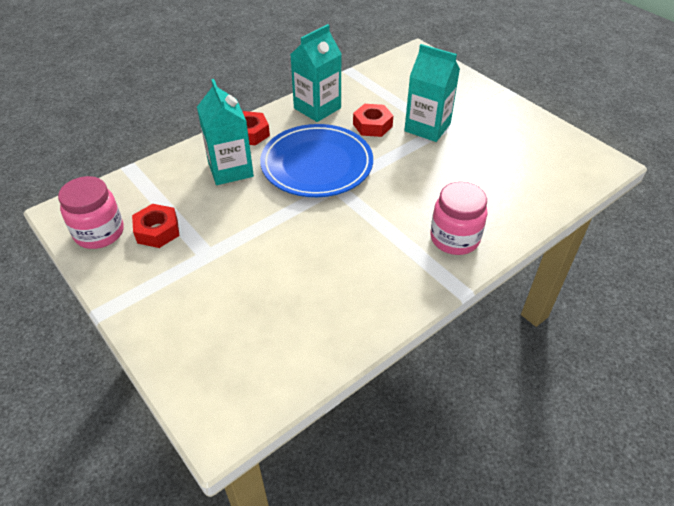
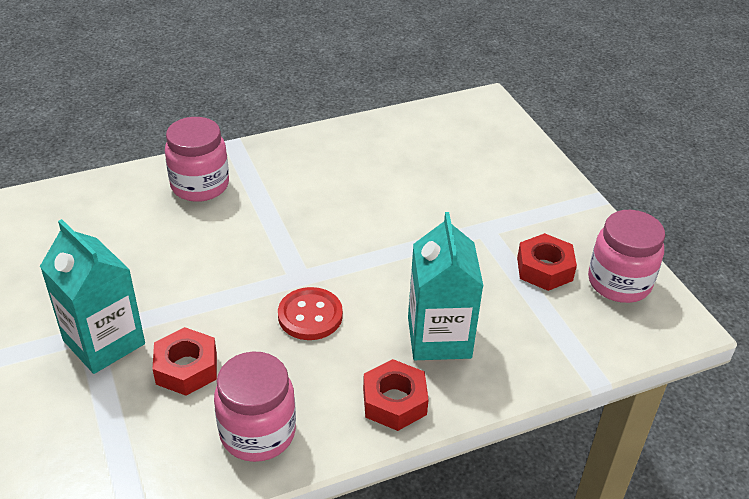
camera: 165 degrees left, 5 degrees down
(317, 108) = (258, 433): turquoise carton -> pink jar
(317, 164) = (310, 316): blue plate -> red button

